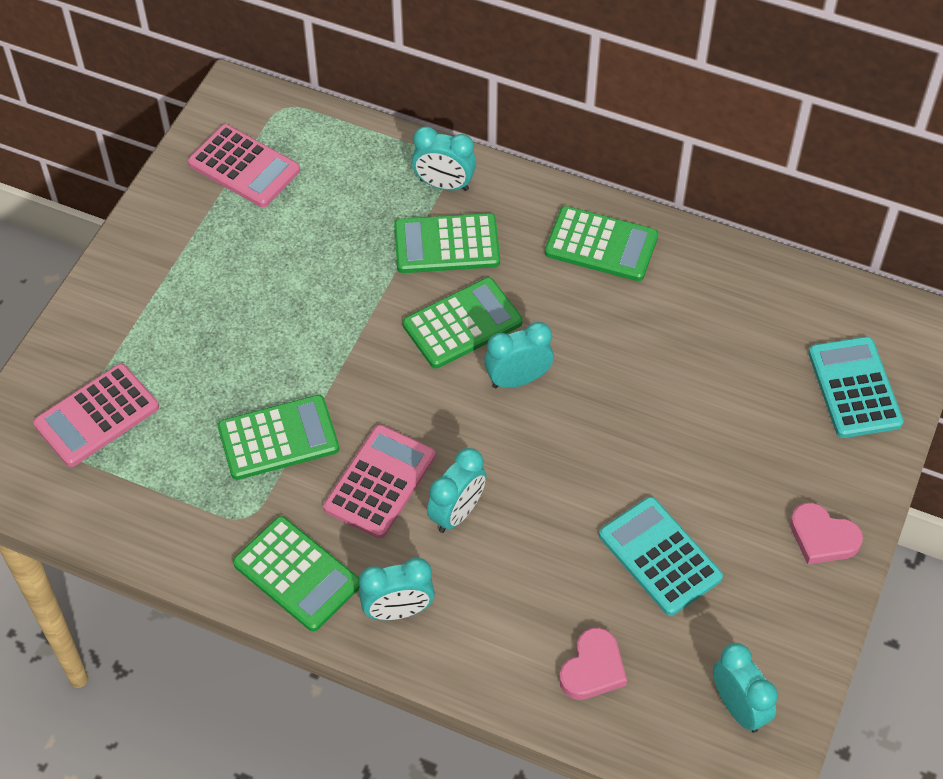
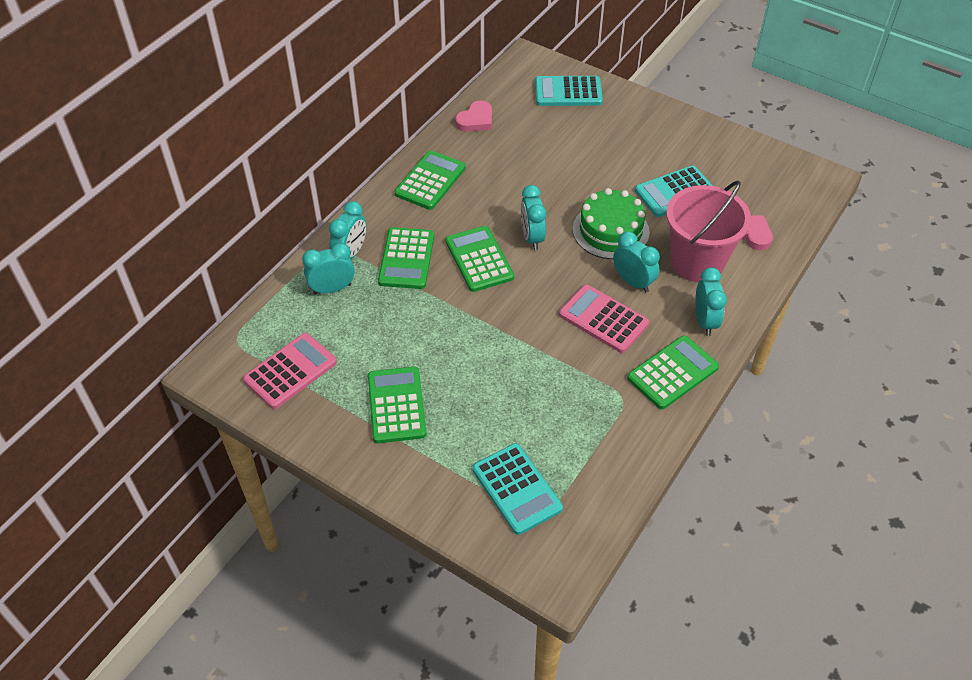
camera: 80 degrees left, 5 degrees down
(97, 416) = (517, 489): pink calculator -> turquoise calculator
(278, 438) = (557, 373): green calculator -> green calculator (396, 405)
(514, 595) = (697, 262): none -> pink bucket
(554, 476) = (610, 231): none -> green cake
(738, 707) = (777, 176): turquoise clock -> turquoise clock (332, 289)
(822, 537) = (668, 124): pink heart -> pink heart (476, 120)

